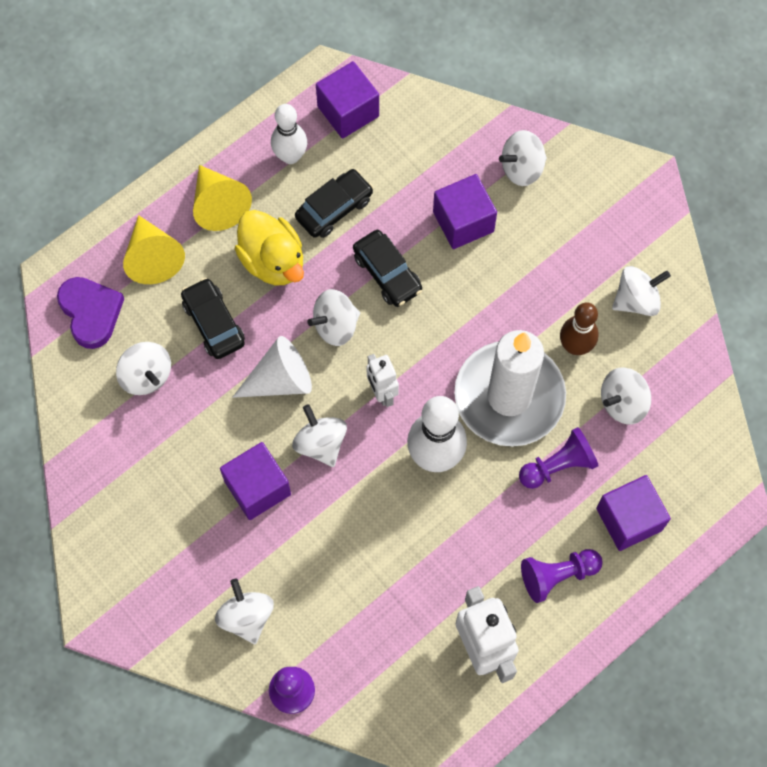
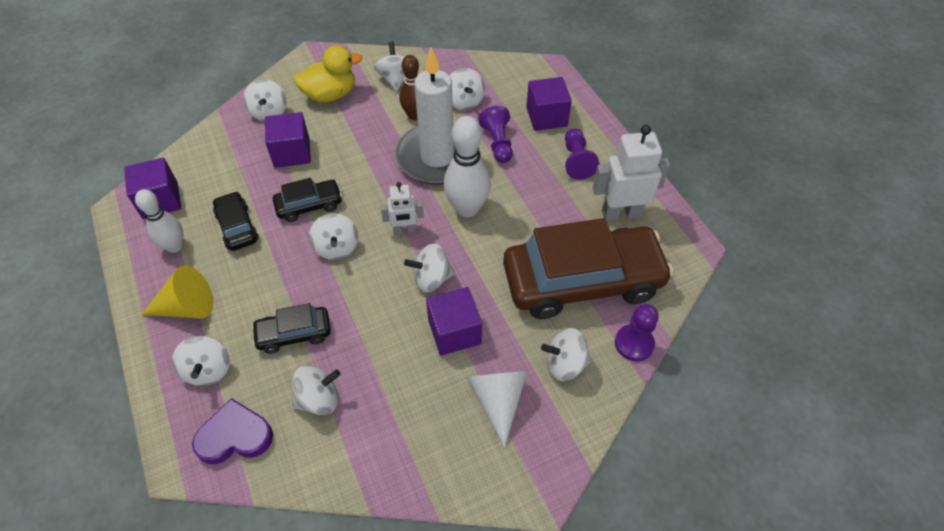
camera: 75 degrees left, 15 degrees down
(153, 257) = (208, 370): yellow cone -> white spinning top
(273, 261) = (260, 278): yellow duck -> yellow duck (330, 95)
(280, 380) = (366, 295): white cone -> white cone (498, 400)
(363, 617) = (582, 281): none -> brown car

